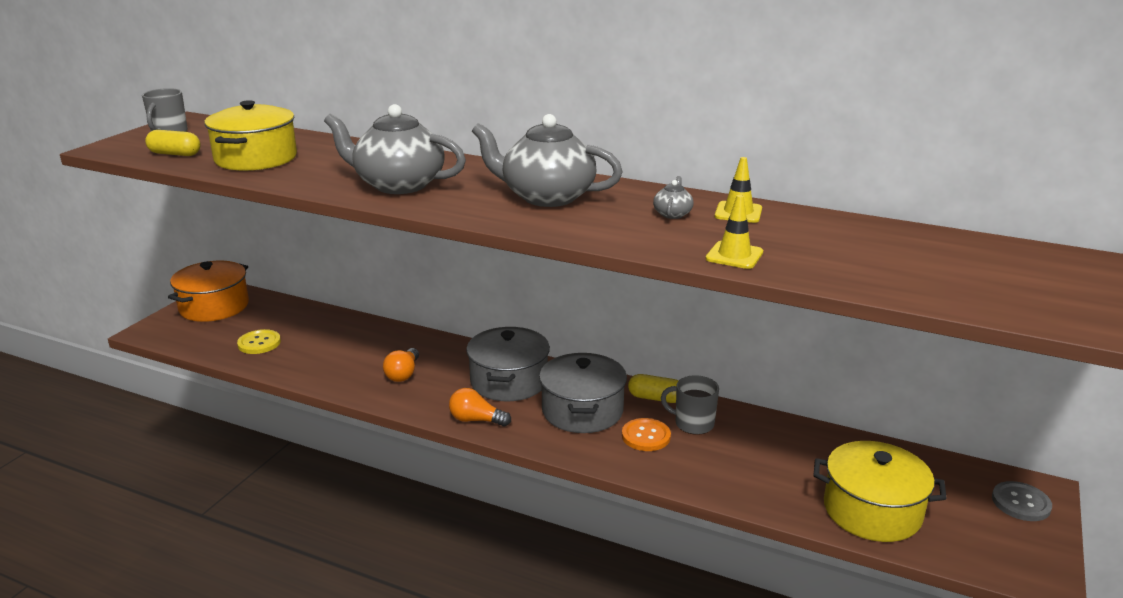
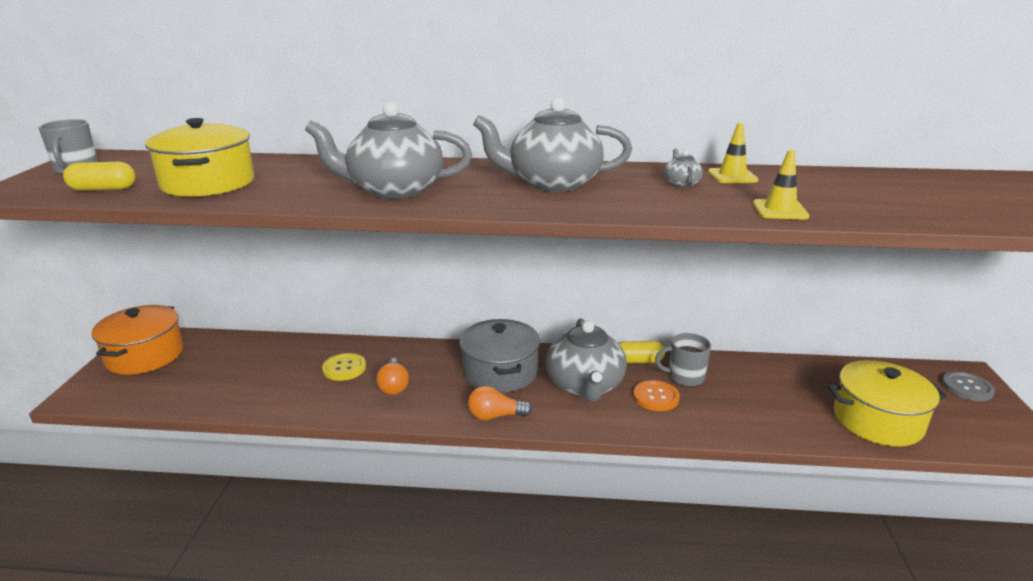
camera: 20 degrees left, 0 degrees up
(259, 343) = (219, 384): yellow button -> yellow button (344, 368)
(582, 411) = (585, 386): grey pot -> grey teapot

